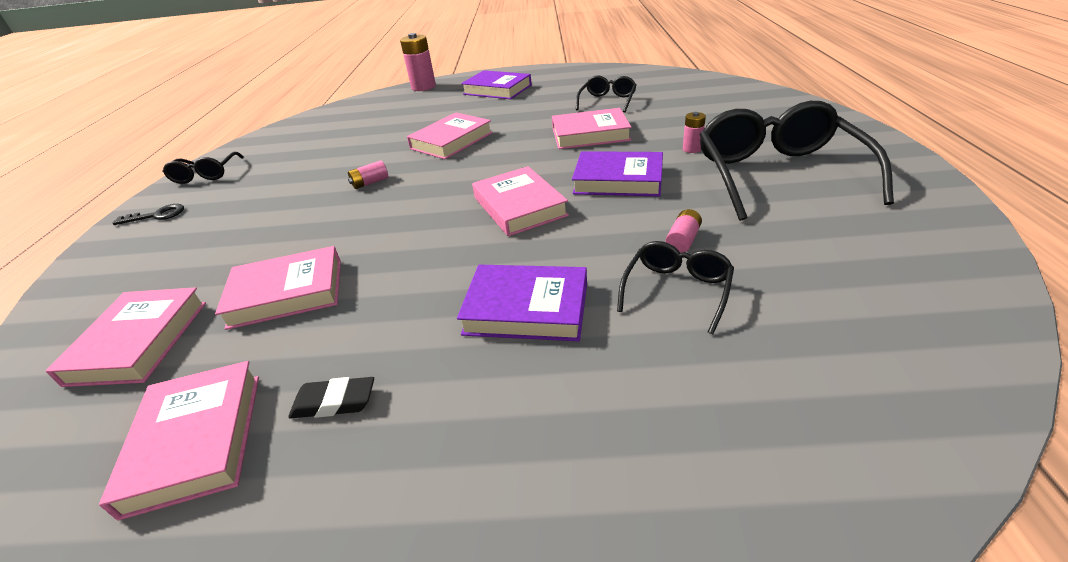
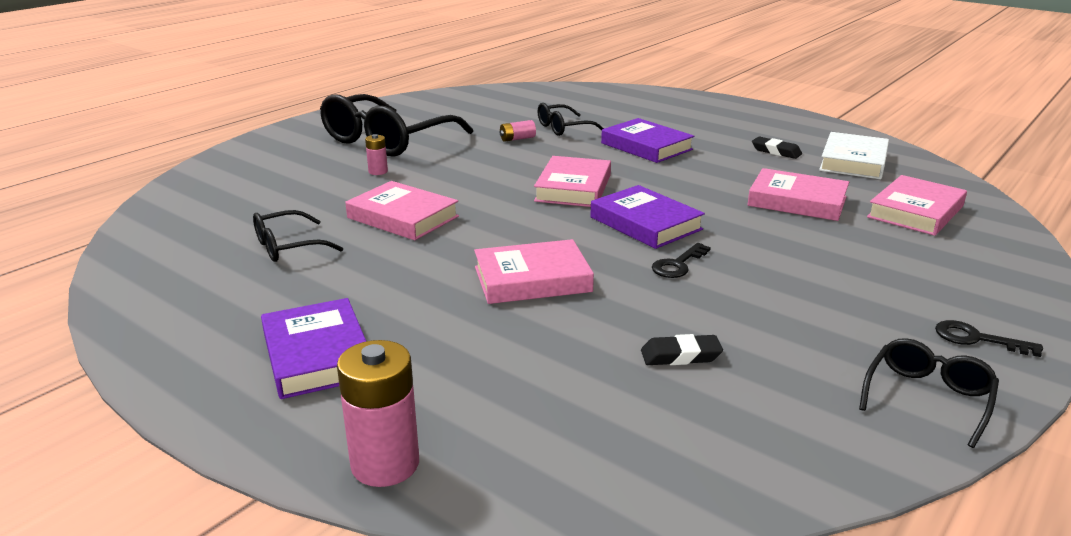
camera: 145 degrees left, 10 degrees down
(196, 441) = (853, 162): pink book -> white book
(339, 144) = (680, 356): none -> black eraser
(370, 183) = (678, 264): pink battery -> black key
(618, 180) = (475, 175): purple book -> purple book (645, 223)

